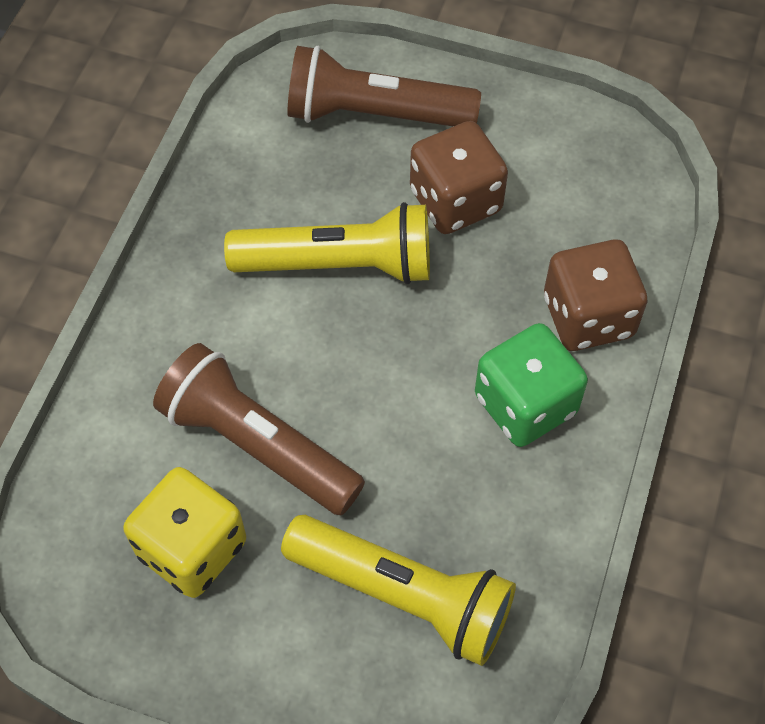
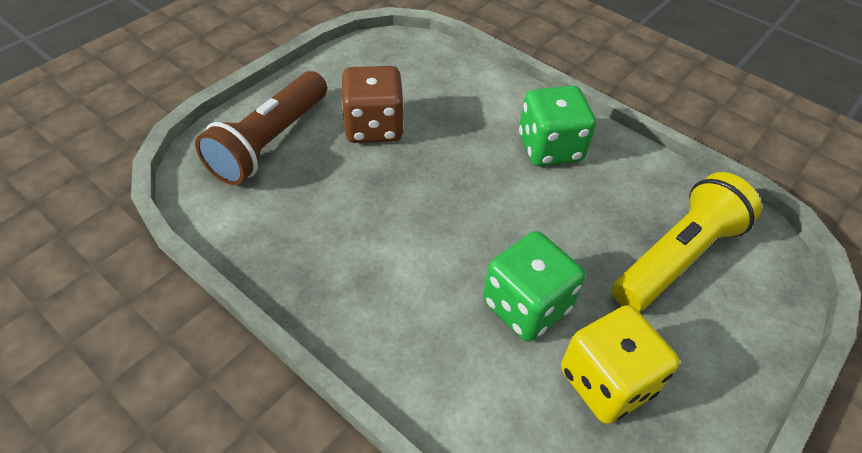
camera: 70 degrees left, 10 degrees down
(257, 445) = (526, 305): brown flashlight -> green dice
(339, 265) = (389, 204): yellow flashlight -> none
(588, 317) = (498, 99): brown dice -> none

